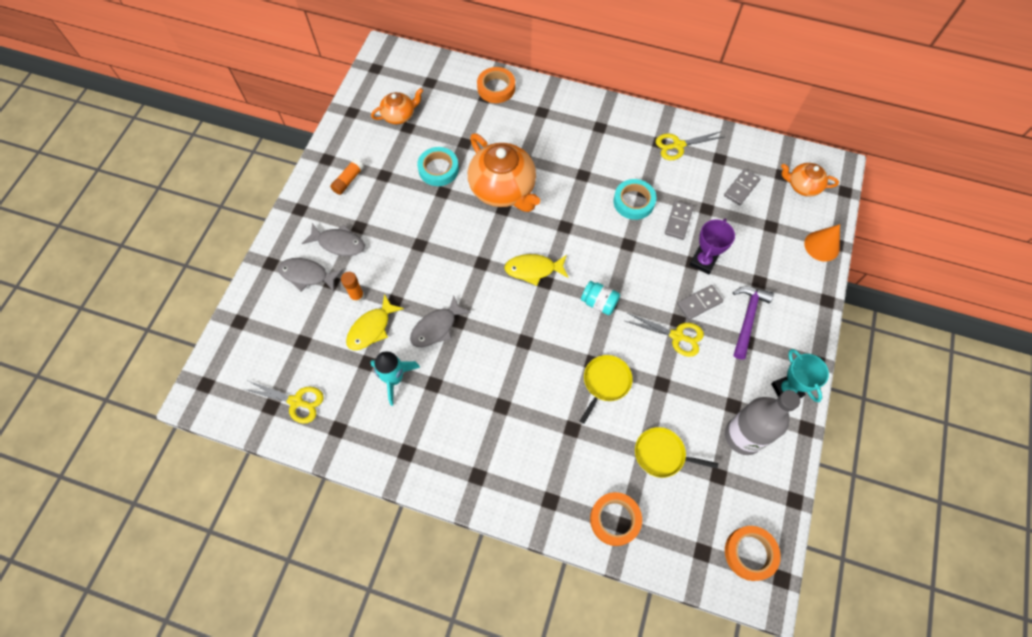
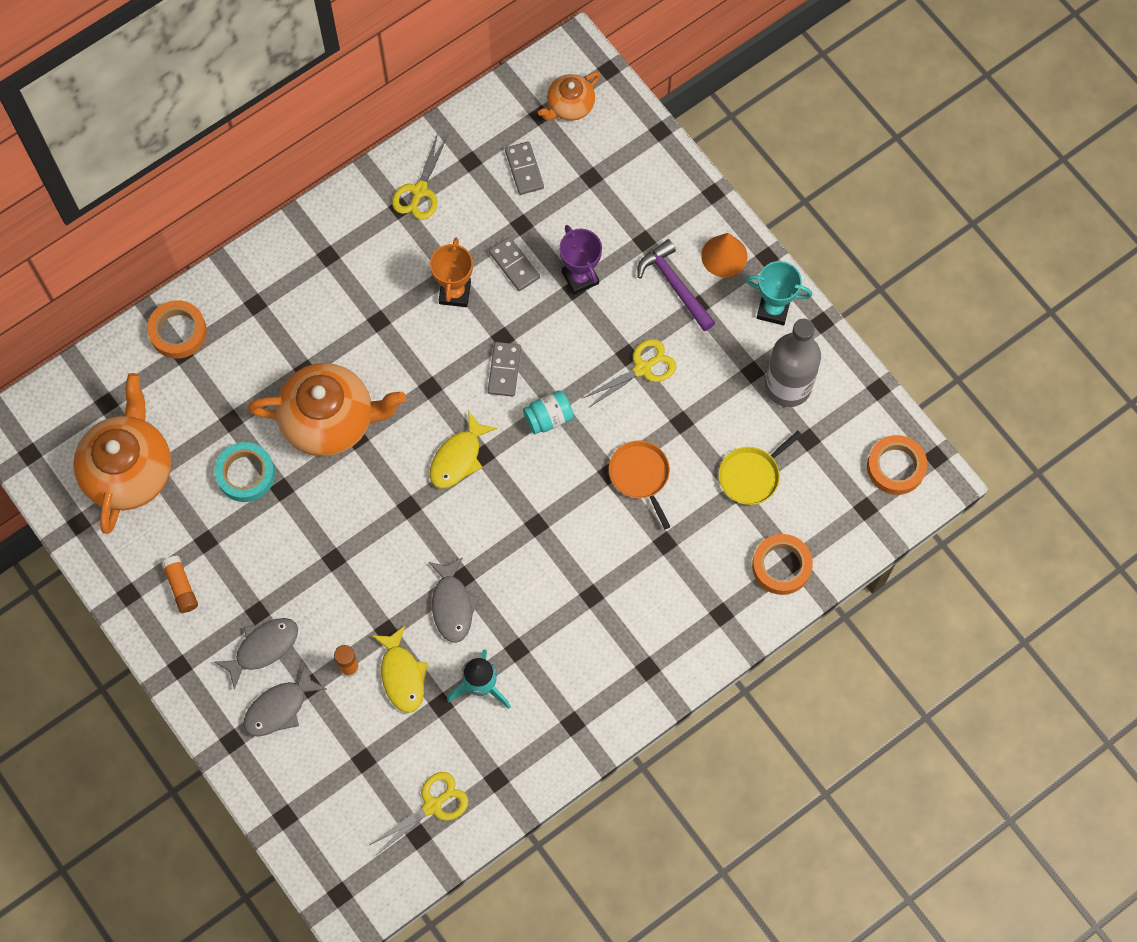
camera: 55 degrees left, 5 degrees up
(399, 115) = (129, 470): orange teapot -> orange teapot, size x1.87
(605, 382) = (640, 475): yellow pan -> orange pan
(633, 202) = (455, 293): turquoise tape -> orange trophy
(699, 303) = (623, 318): grey domino -> grey domino (504, 370)
(821, 246) = (651, 147): orange cone -> orange cone (724, 256)

